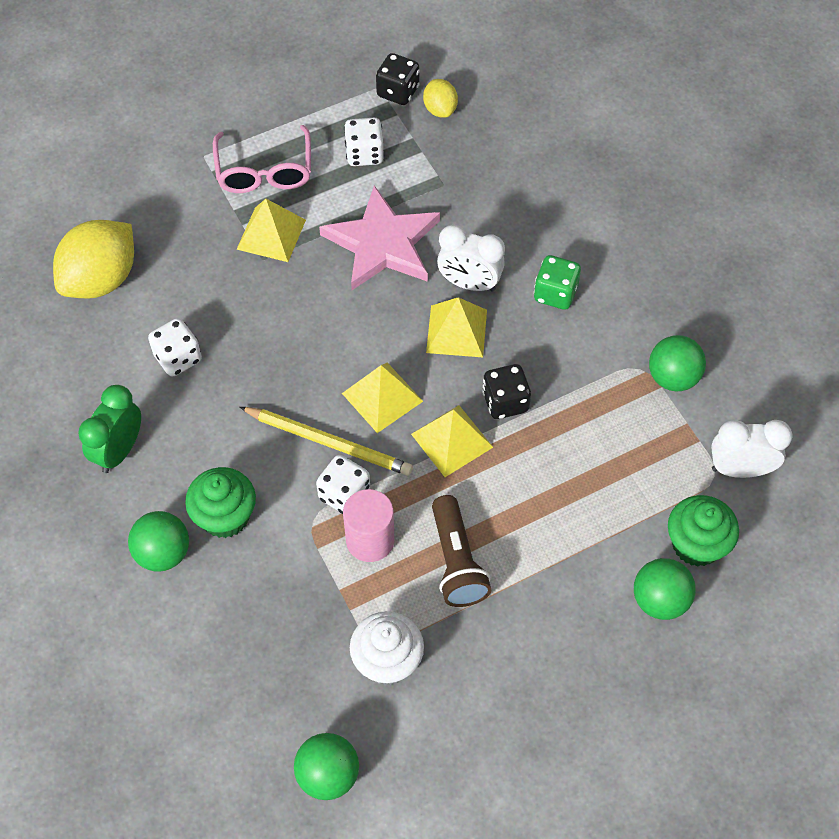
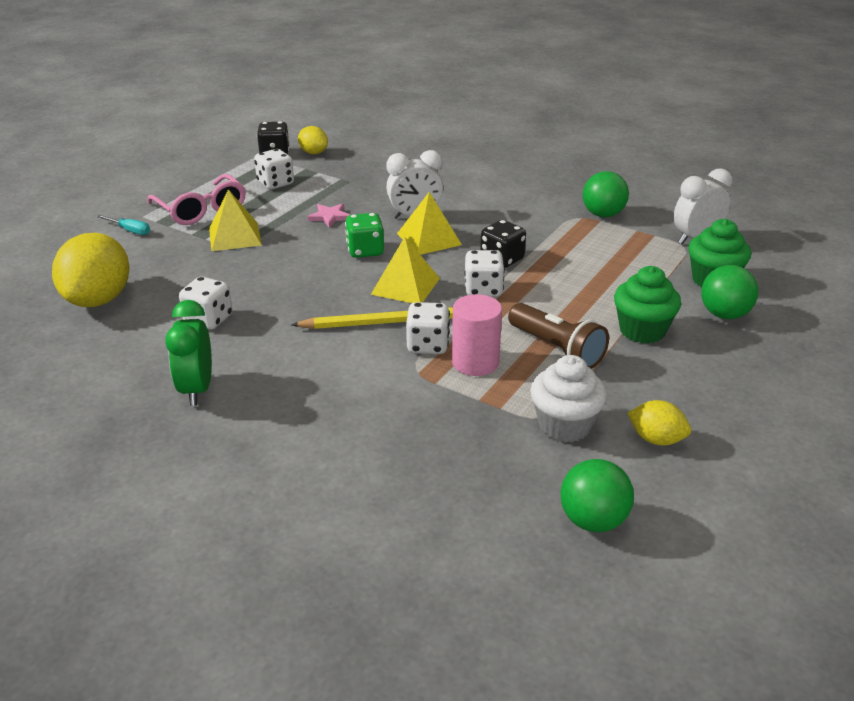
camera: 30 degrees left, 25 degrees down
(163, 553) = (296, 437): green ball -> none
(180, 177) = (130, 231): none -> turquoise screwdriver
(225, 516) = (335, 393): green cupcake -> green cupcake (642, 330)
(382, 243) = (330, 217): pink star -> pink star, size x0.41
(451, 720) = (656, 439): none -> yellow lemon
(452, 440) = (483, 290): yellow pyramid -> white dice
(555, 293) = (481, 203): green dice -> green dice (365, 251)

